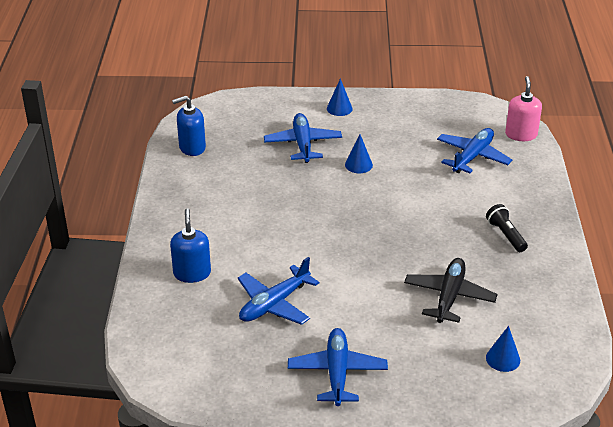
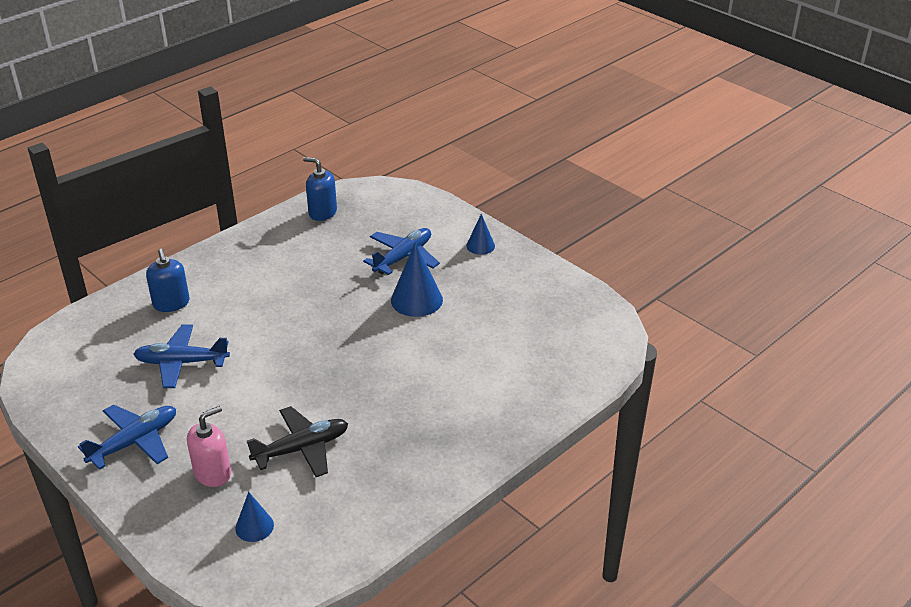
camera: 45 degrees right, 0 degrees up
(192, 273) = (171, 303): blue soap dispenser -> blue soap dispenser turned 120 degrees clockwise
(358, 165) = (416, 300): blue cone -> blue cone, size x1.71
(472, 157) = (520, 352): blue plane -> none
(505, 235) = (431, 434): black flashlight -> none
(521, 134) = (598, 361): pink soap dispenser -> pink soap dispenser (213, 473)

